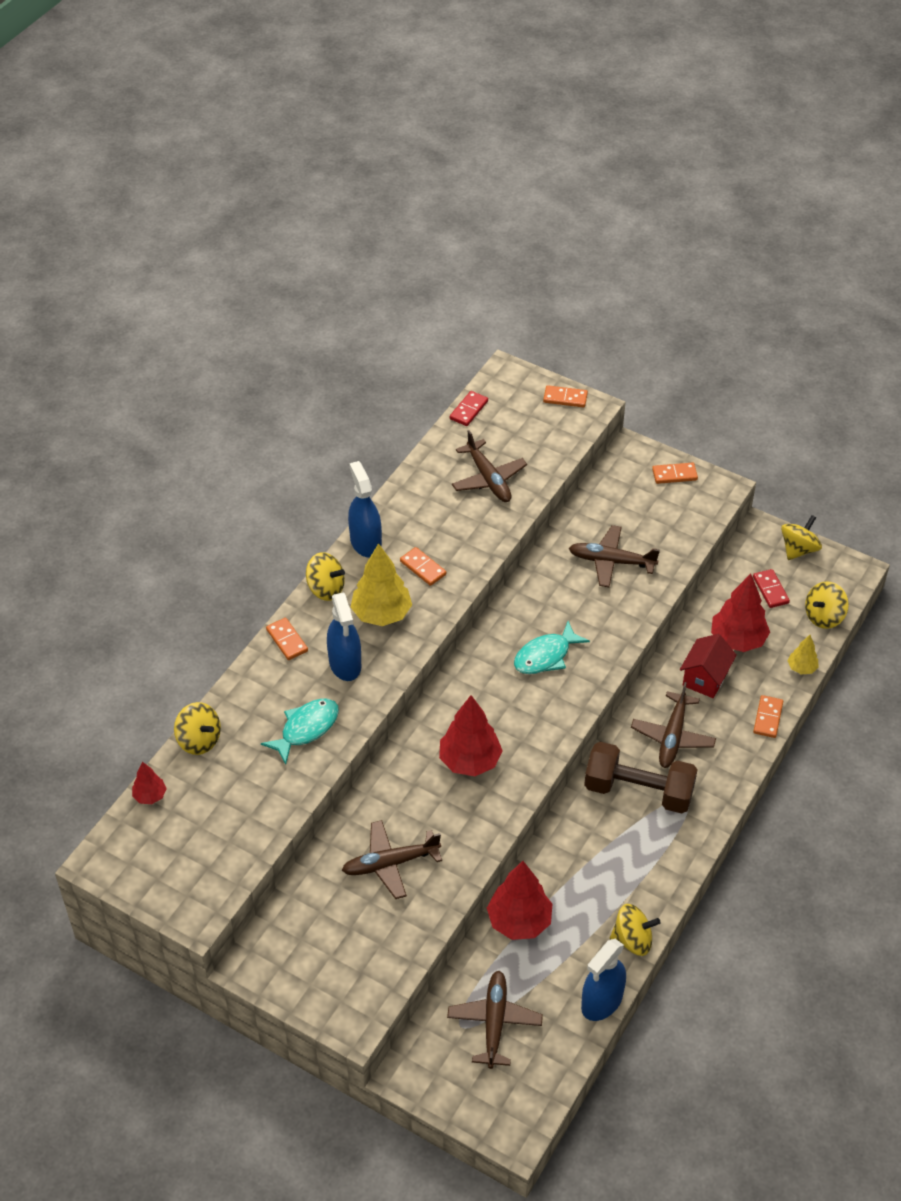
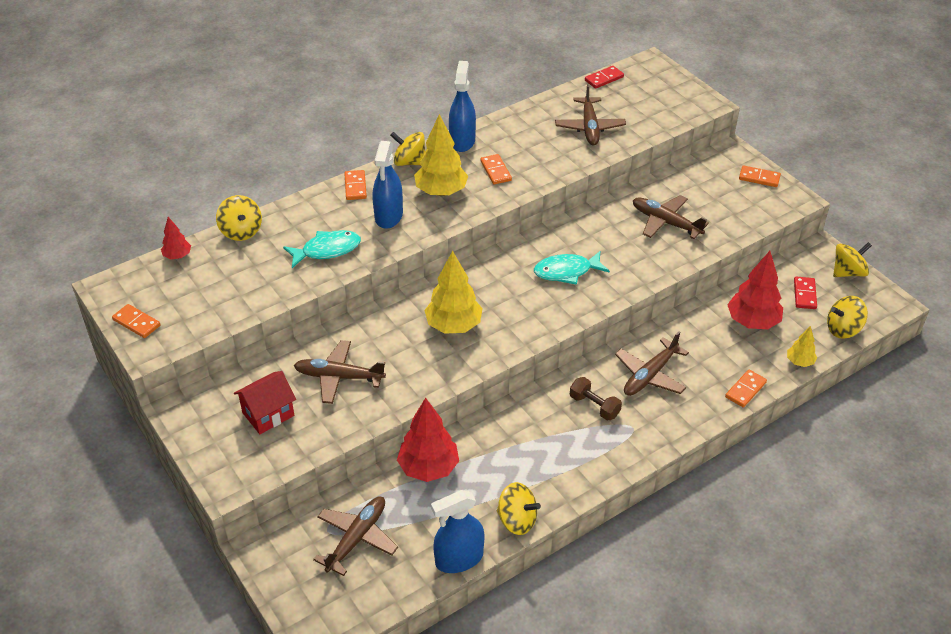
camera: 25 degrees right, 5 degrees down
(326, 589) = (409, 162): yellow spinning top -> yellow spinning top turned 150 degrees clockwise
(470, 761) = (454, 326): red tree -> yellow tree
(565, 398) = (689, 92): orange domino -> orange domino (136, 322)
(638, 791) = (594, 406): brown dumbbell -> brown dumbbell, size x0.52
(705, 678) = (705, 341): red house -> red house (268, 414)

